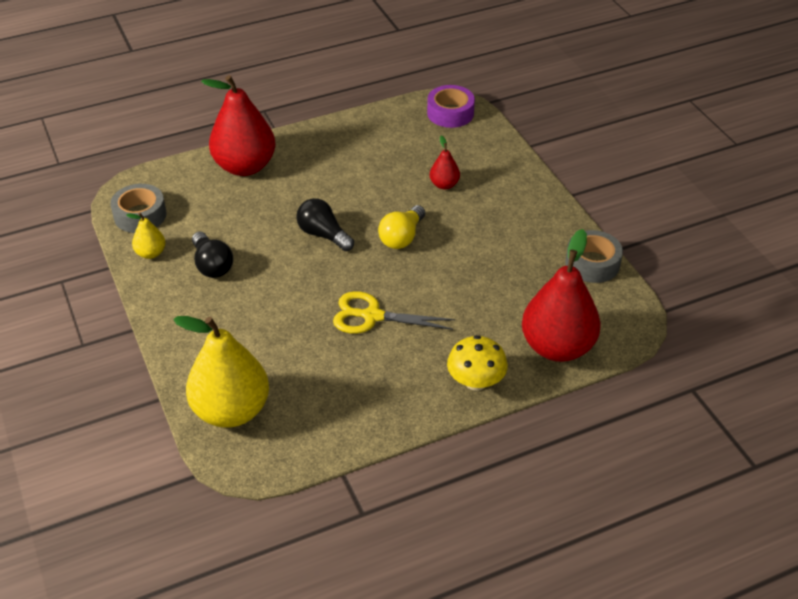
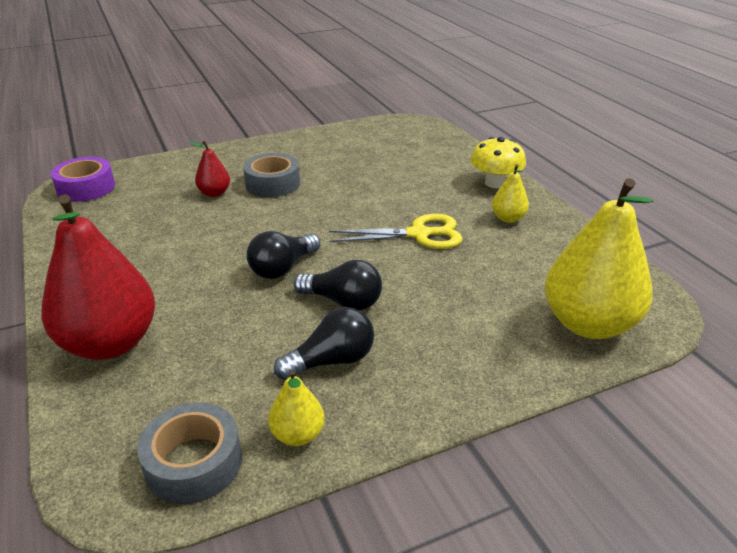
camera: 90 degrees left, 10 degrees down
(276, 269) = (343, 302): none -> black light bulb
(371, 316) = (419, 234): yellow scissors -> yellow scissors turned 105 degrees counterclockwise
(400, 382) = (508, 218): none -> yellow pear
(402, 237) = (296, 217): yellow light bulb -> none
(557, 347) = (445, 150): red pear -> none
(592, 263) = (344, 132): grey tape -> grey tape (272, 183)

